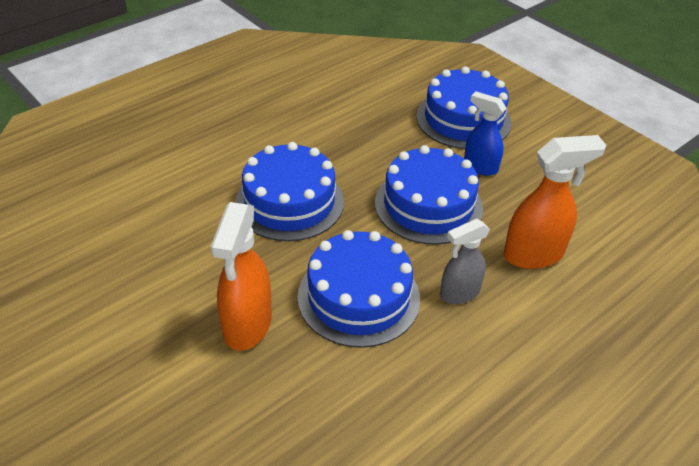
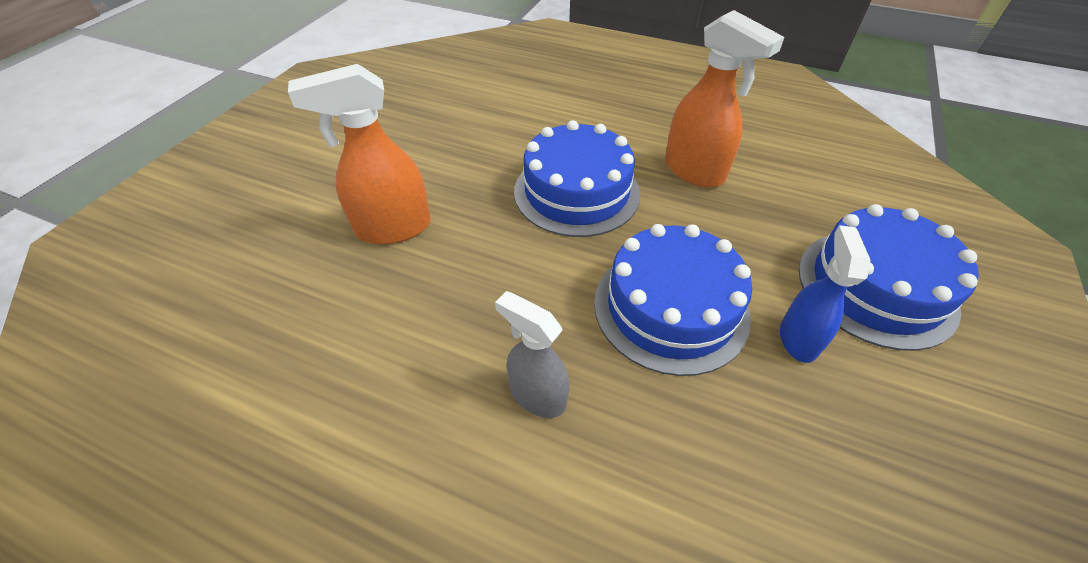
camera: 65 degrees right, 5 degrees up
(358, 297) = (474, 297): blue cake -> none
(534, 254) = (674, 469): orange spray bottle -> orange spray bottle (694, 171)

